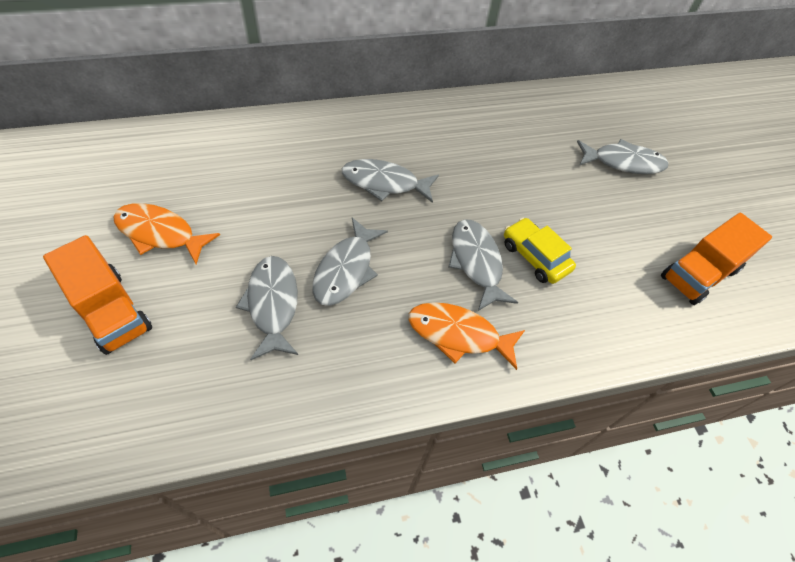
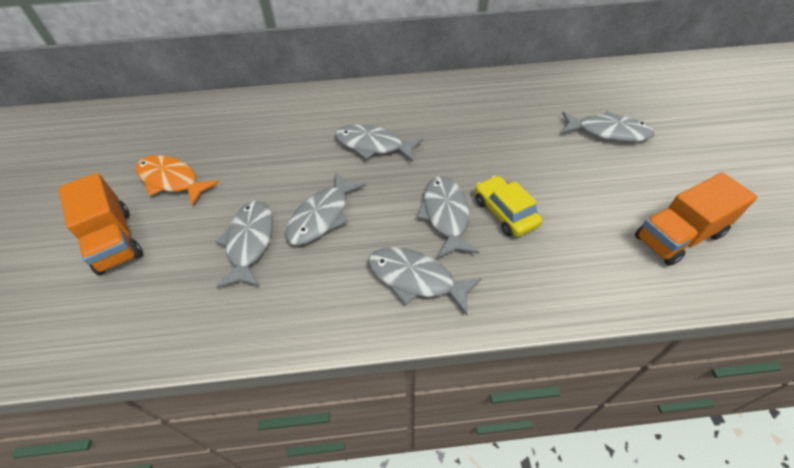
camera: 15 degrees right, 5 degrees down
(458, 334) = (416, 279): orange fish -> grey fish

